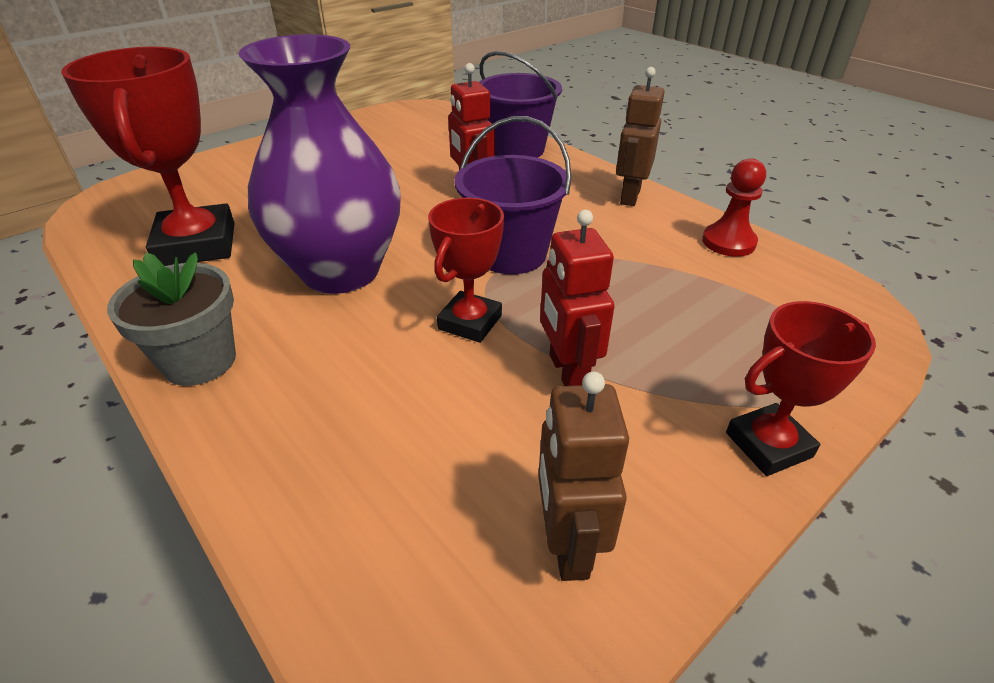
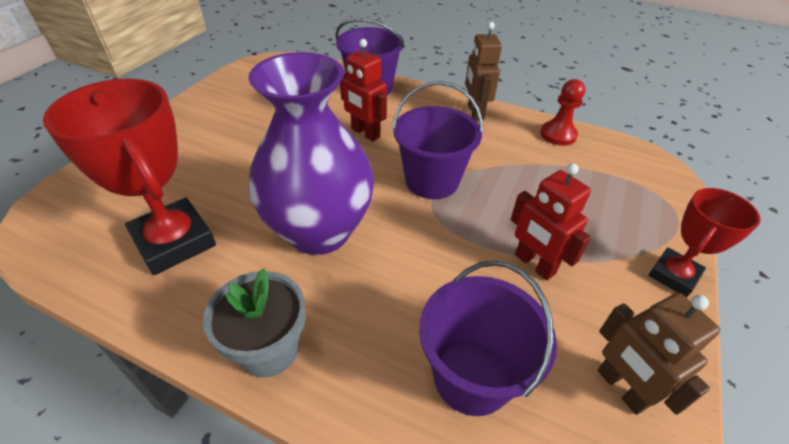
camera: 25 degrees left, 5 degrees up
(385, 460) = (472, 376): none -> purple bucket
(470, 322) = (446, 246): red trophy -> none

